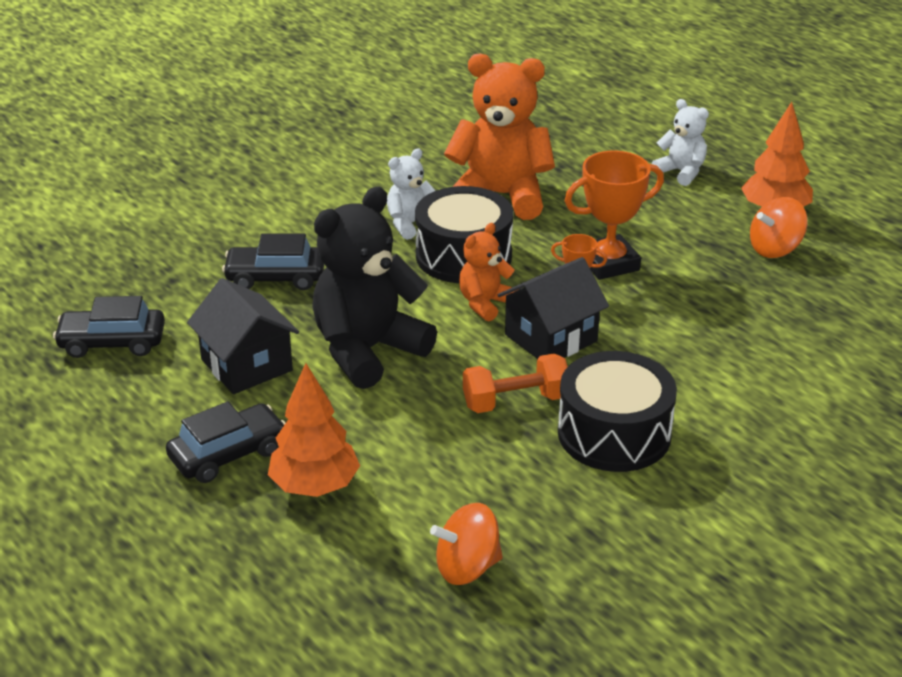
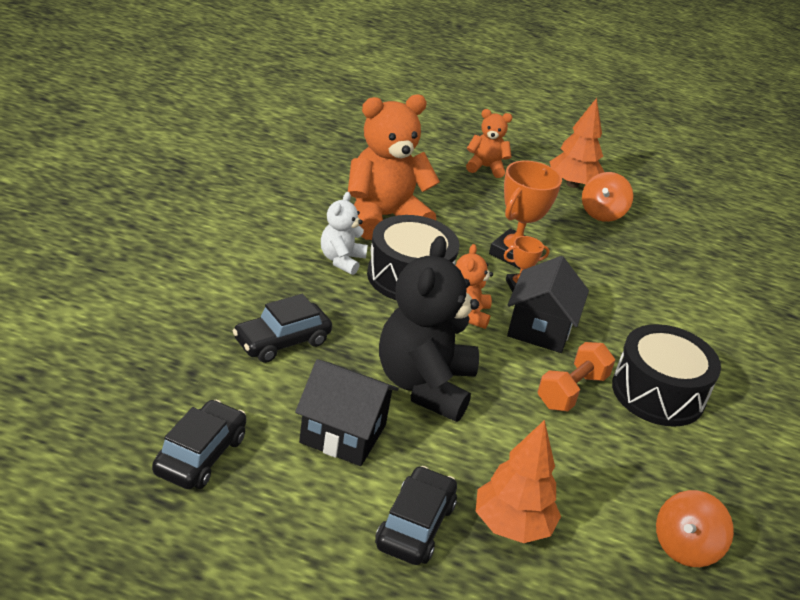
camera: 40 degrees left, 0 degrees up
(112, 343) = (200, 455): black car -> black car turned 150 degrees clockwise
(681, 172) = (485, 167): white teddy bear -> orange teddy bear

